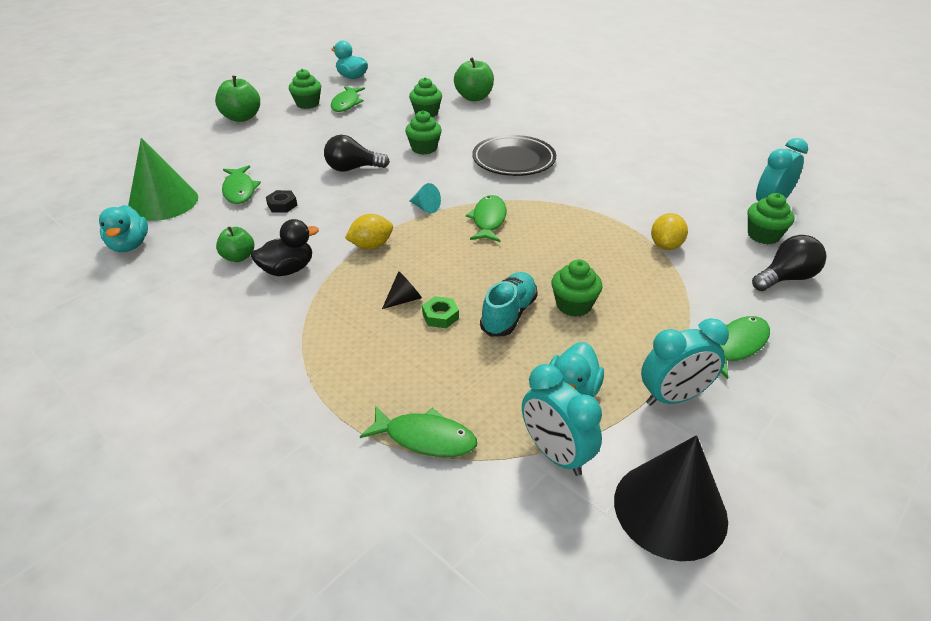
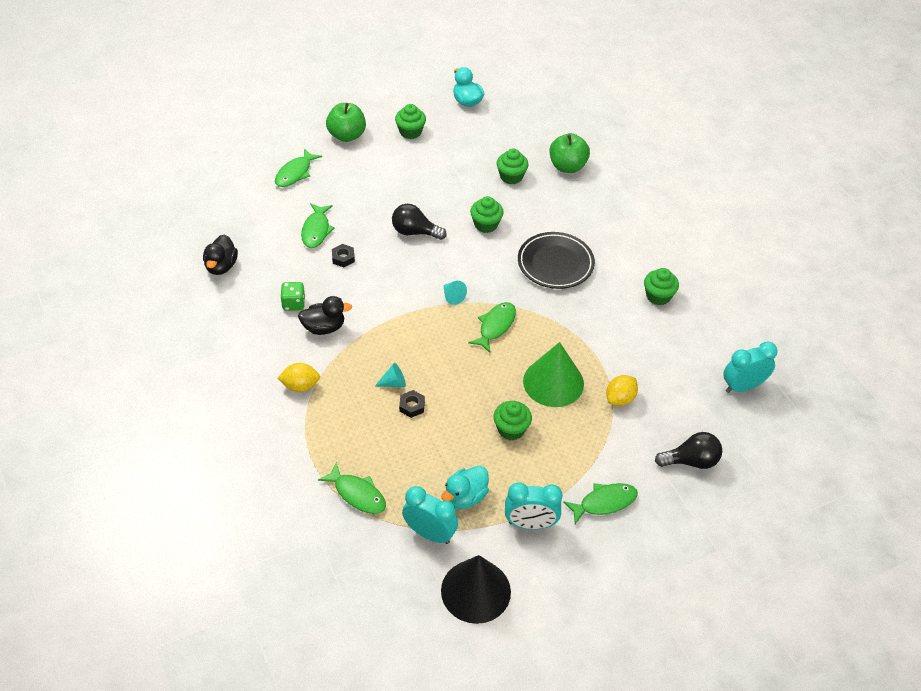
camera: 20 degrees right, 10 degrees up
(129, 245) = (221, 266): turquoise duck -> black duck
(163, 202) = (255, 226): green cone -> green cone (553, 382)
(238, 257) = (293, 303): green apple -> green dice
(346, 103) = (445, 141): green fish -> green fish (295, 173)
(371, 246) = (393, 323): yellow lemon -> yellow lemon (300, 386)
(404, 299) = (394, 383): black cone -> turquoise cone
(440, 316) = (412, 406): green nut -> black nut
(509, 314) = (460, 421): turquoise shoe -> none
(555, 454) = (430, 533): turquoise clock -> turquoise clock turned 135 degrees clockwise
(763, 235) = (709, 415): green cupcake -> green cupcake (658, 296)

